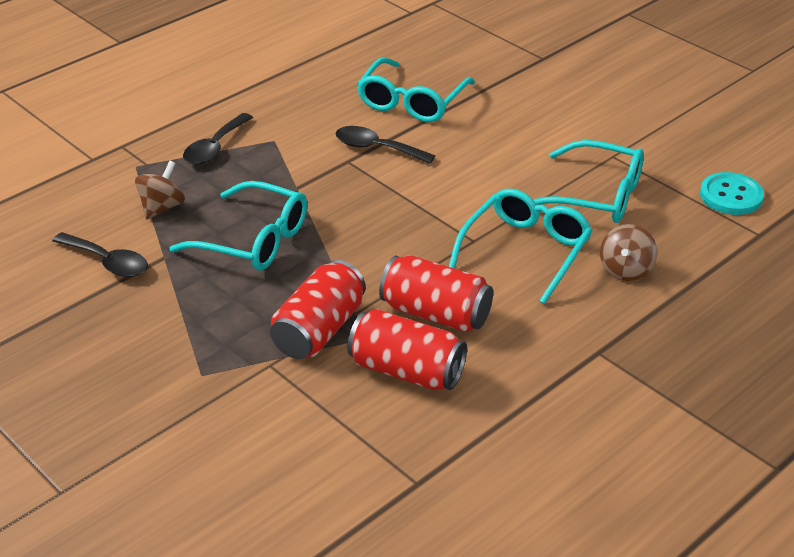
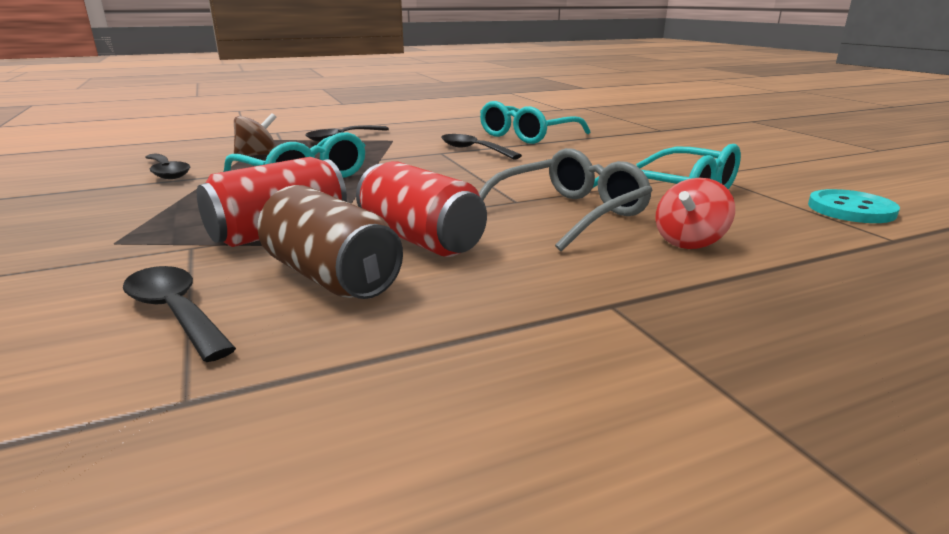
camera: 20 degrees right, 15 degrees down
(338, 428) = (175, 312): none -> black spoon
(406, 371) = (331, 277): red can -> brown can
(525, 251) = (568, 214): turquoise glasses -> grey glasses
(626, 270) = (689, 242): brown spinning top -> red spinning top

